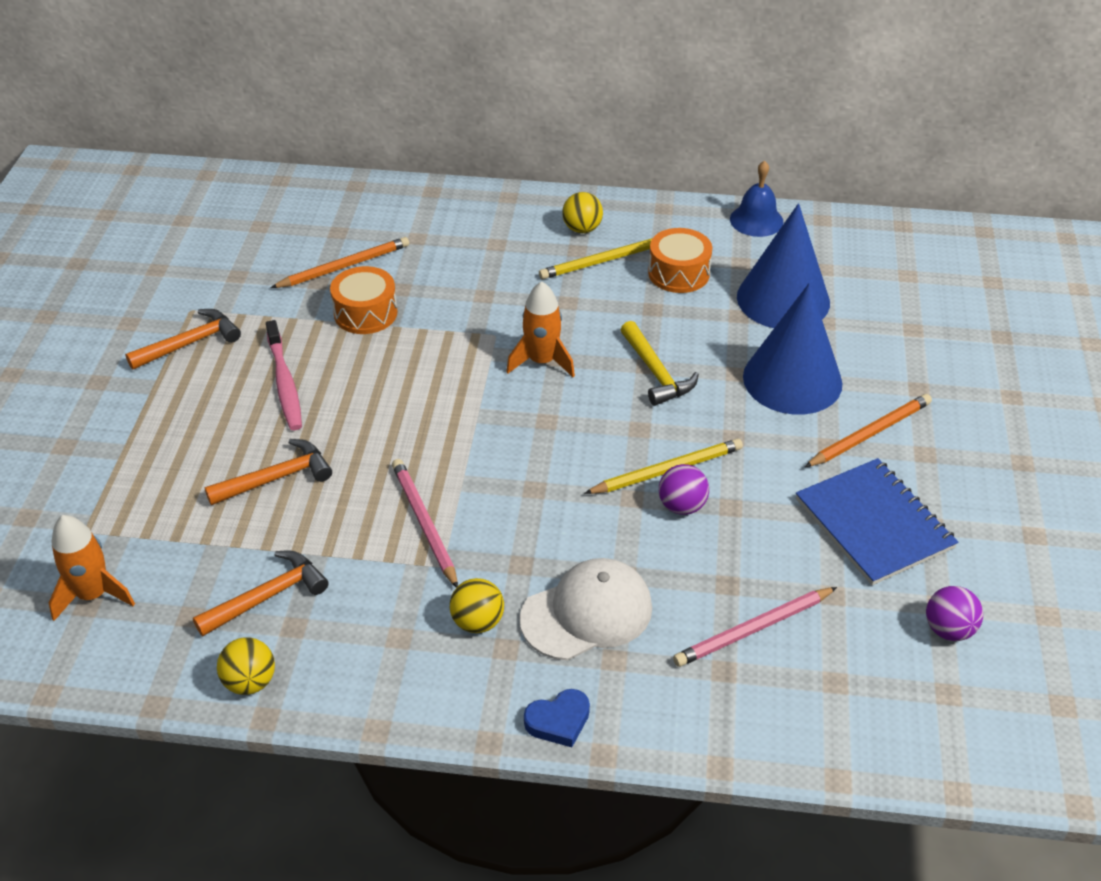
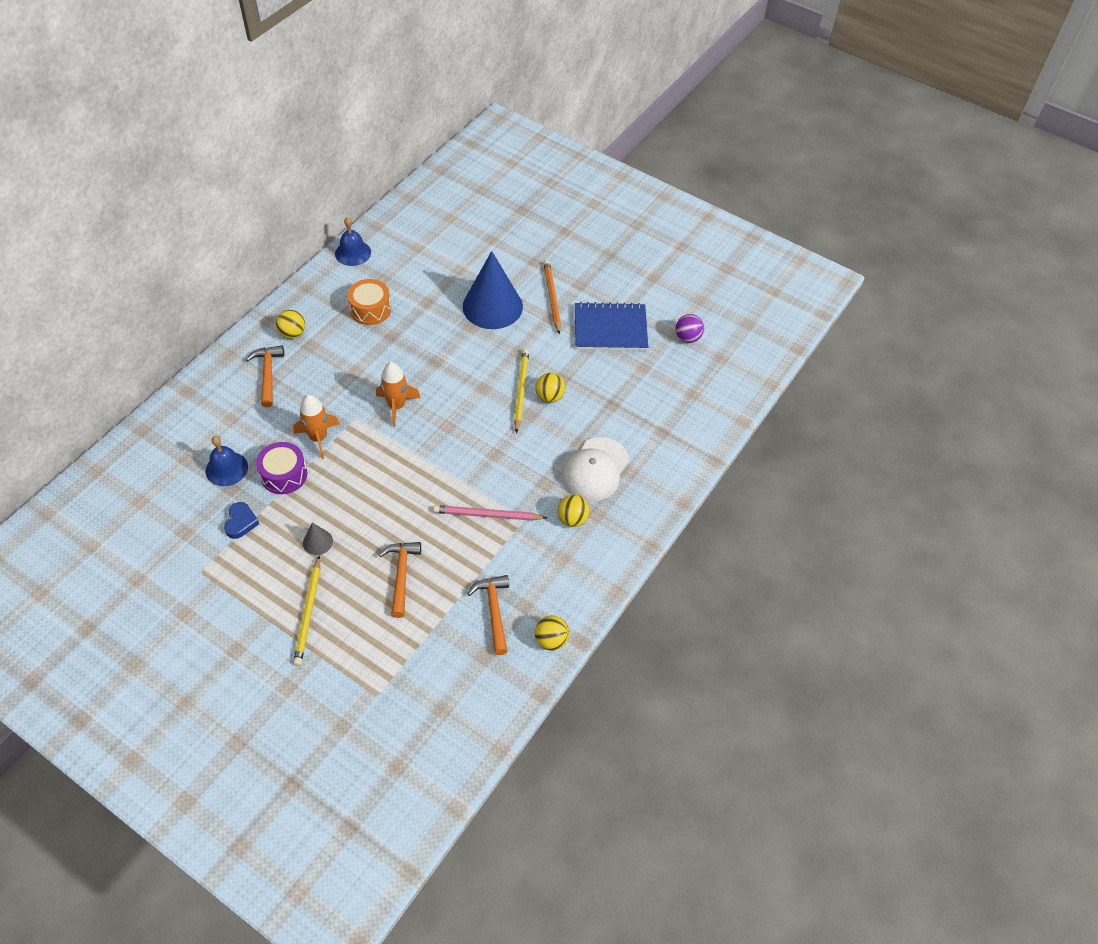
camera: 65 degrees left, 10 degrees up
(93, 595) = (435, 704): orange rocket -> orange rocket (318, 438)
(190, 343) = (237, 582): orange hammer -> orange hammer (268, 374)
(284, 382) = (317, 542): pink toothbrush -> grey cone
(344, 266) = (226, 469): orange pencil -> blue bell
(365, 313) = (284, 475): orange drum -> purple drum
(558, 721) = (654, 511): blue heart -> blue heart (241, 522)
(587, 613) = (595, 469): white cap -> white cap turned 150 degrees counterclockwise
(604, 261) = (331, 337): yellow pencil -> yellow pencil (308, 613)
(656, 373) = (445, 359): yellow hammer -> none
(682, 506) = (550, 397): purple ball -> yellow ball
(753, 630) = (645, 408): pink pencil -> none
(783, 299) = (428, 277): blue cone -> none

